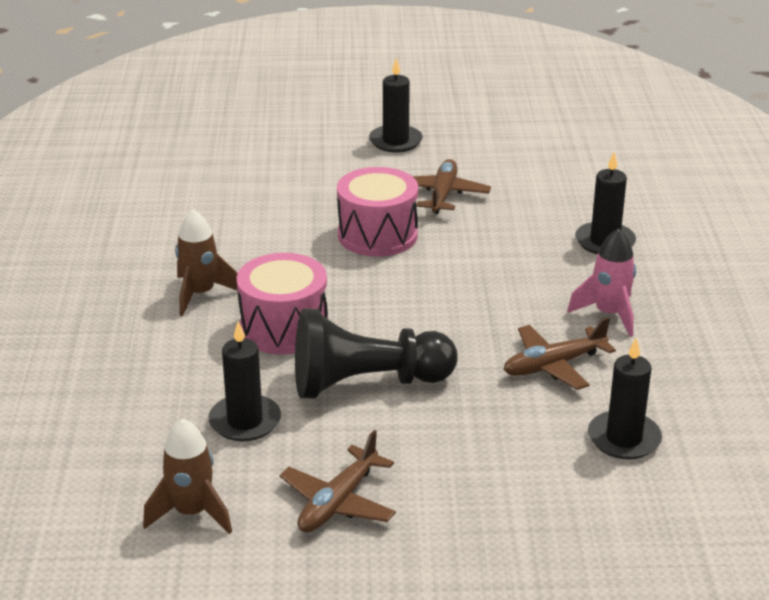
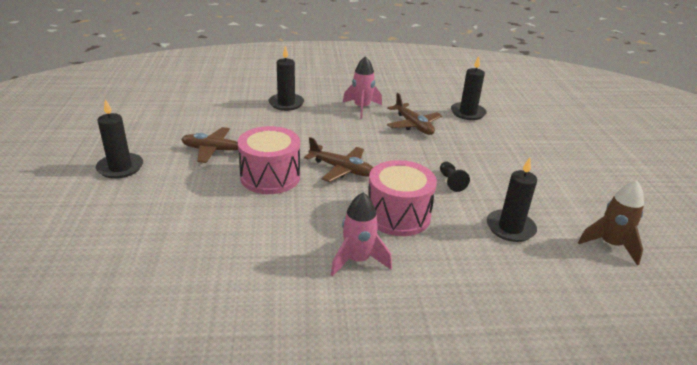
camera: 95 degrees left, 0 degrees up
(200, 294) = (357, 260): brown rocket -> pink rocket
(338, 502) = (564, 191): brown plane -> brown plane (342, 169)
(366, 383) = (451, 182): black pawn -> black pawn, size x0.40

